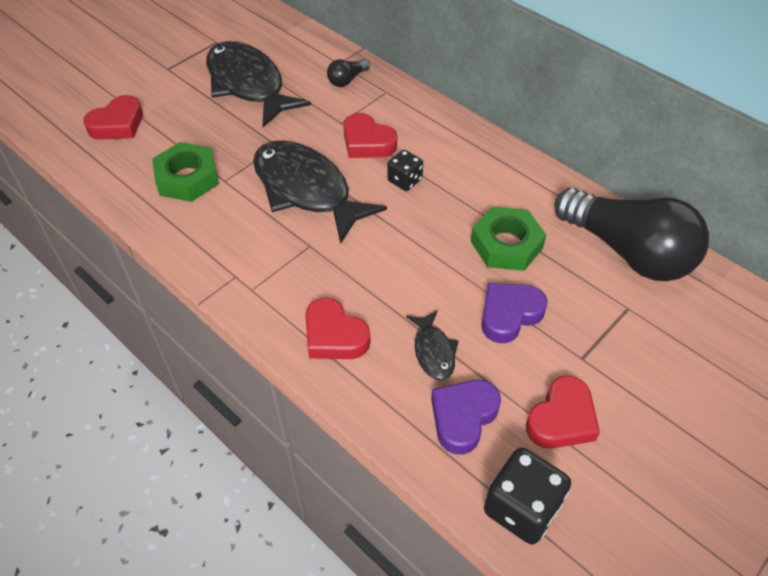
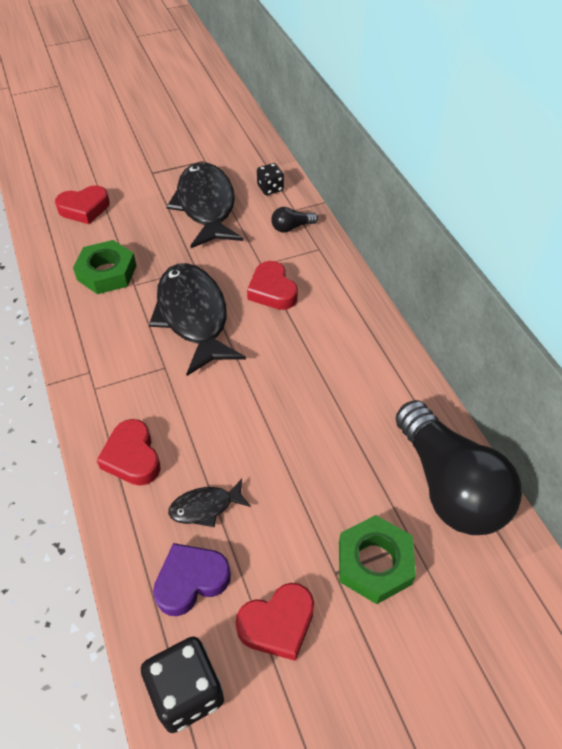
camera: 25 degrees right, 0 degrees up
(404, 180) = (282, 337): black dice -> black dice (270, 188)
(433, 351) = (205, 507): black fish -> black fish turned 60 degrees clockwise
(506, 244) = (335, 432): green nut -> green nut (374, 563)
(509, 315) = (294, 501): purple heart -> none

